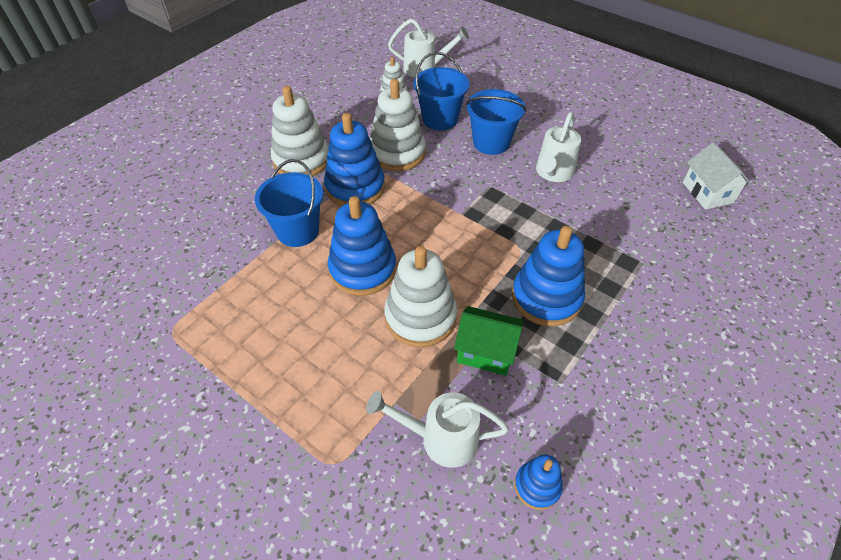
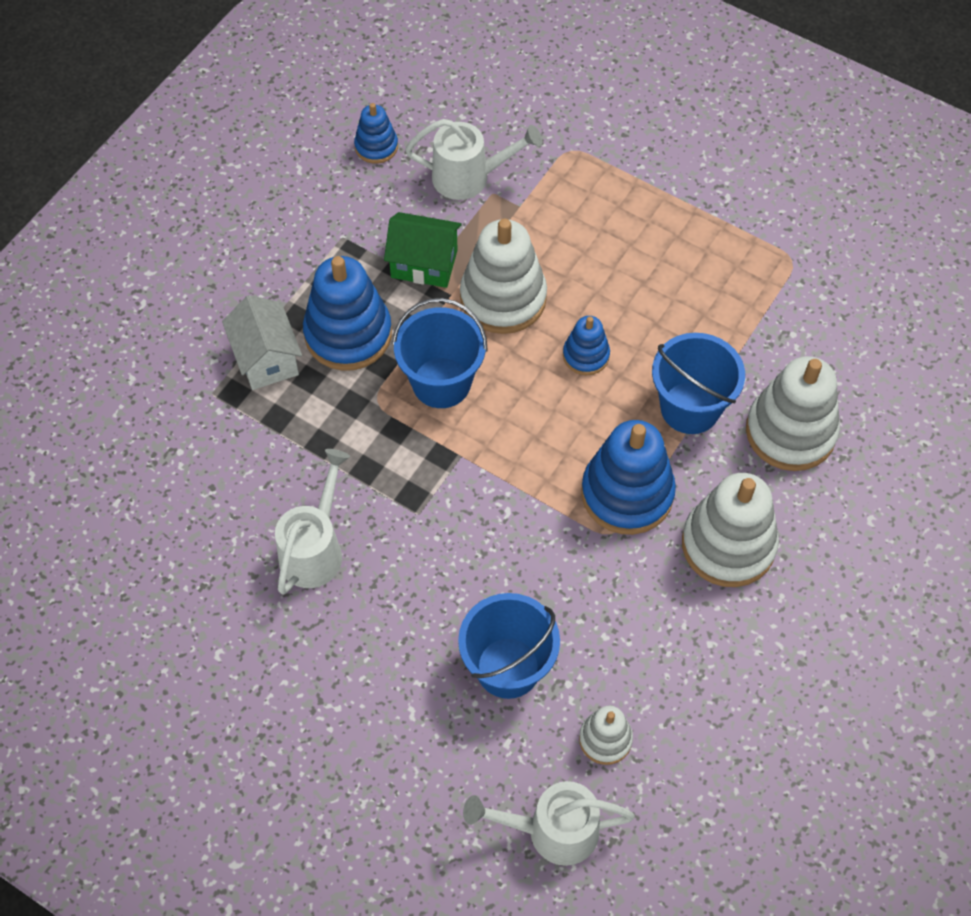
camera: 175 degrees right, 10 degrees up
(363, 269) = (586, 355): blue stacking toy -> blue stacking toy, size x0.53
(397, 153) = (573, 574): white stacking toy -> white stacking toy (790, 432)
(491, 142) = (414, 612): blue bucket -> blue bucket (441, 382)
(707, 192) = (77, 526): white house -> white house (266, 359)

